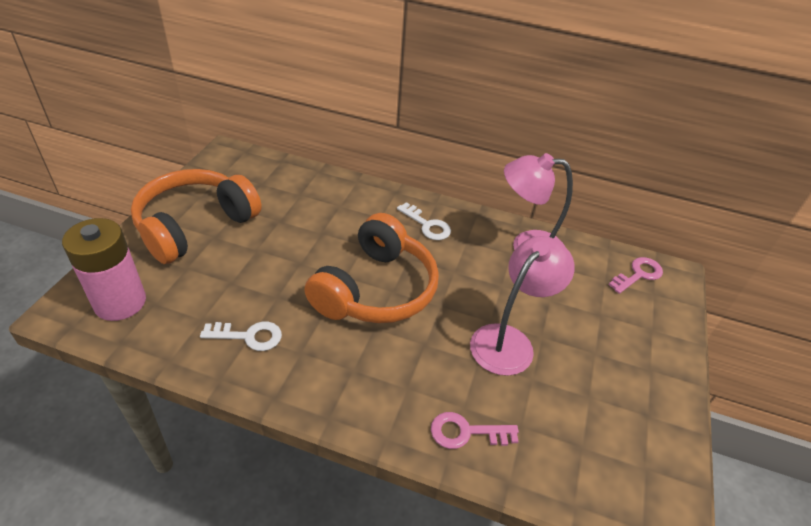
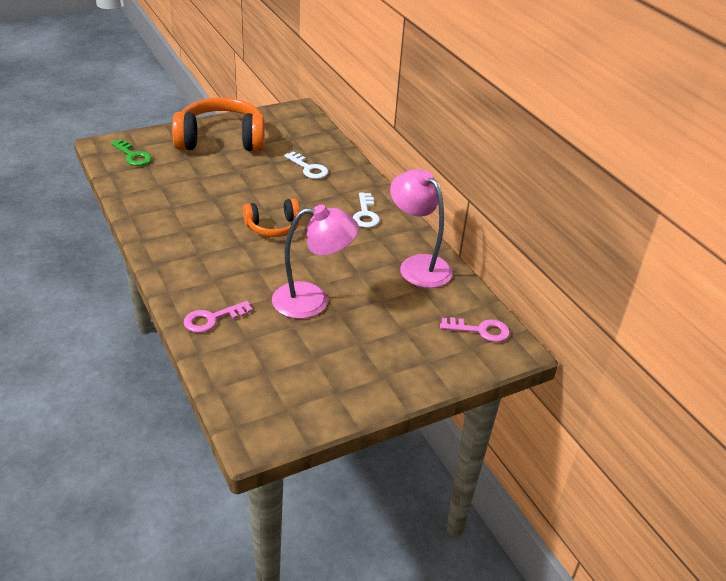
camera: 45 degrees right, 5 degrees down
(120, 302) = (133, 156): pink battery -> green key
(249, 336) = (170, 206): white key -> white key (309, 168)
(376, 289) = (273, 227): orange headphones -> orange headphones, size x0.55
(466, 432) = (212, 319): pink key -> pink key turned 75 degrees counterclockwise

